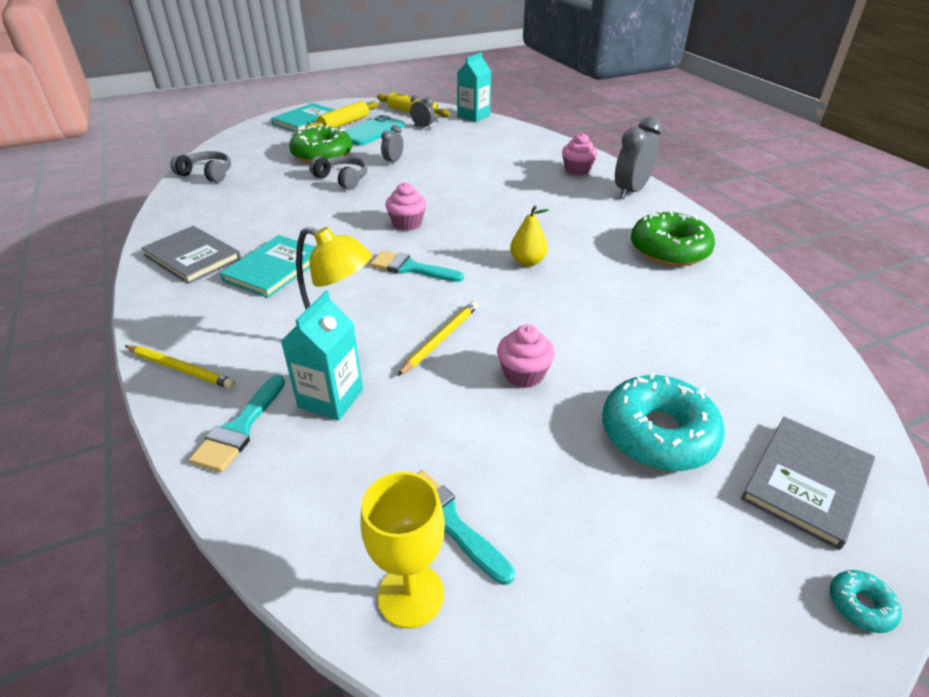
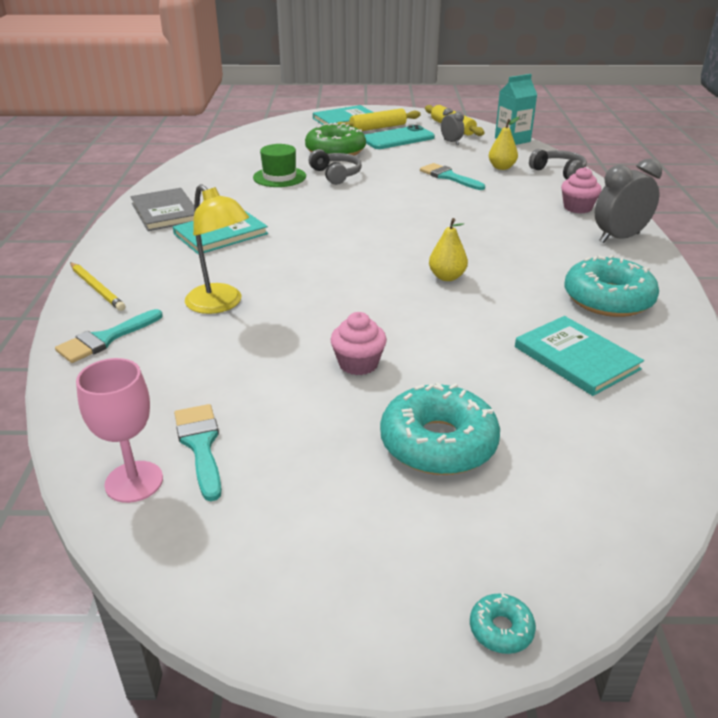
camera: 25 degrees right, 5 degrees down
(207, 174) = (226, 151): grey headphones -> grey headphones (559, 172)
(287, 192) = (279, 177): none -> green hat
(331, 398) = (186, 337): turquoise carton -> none
(393, 162) = (395, 168): grey clock -> none
(407, 223) = (362, 222): pink cupcake -> none
(410, 268) = (333, 258): turquoise brush -> turquoise brush (448, 177)
(411, 595) = (134, 482): yellow goblet -> pink goblet
(440, 339) = (310, 318): yellow pencil -> none
(486, 144) = (501, 167): none -> yellow pear
(669, 250) = (608, 299): green donut -> turquoise donut
(692, 312) = (576, 358): none -> turquoise book
(806, 482) = (549, 525): grey book -> none

